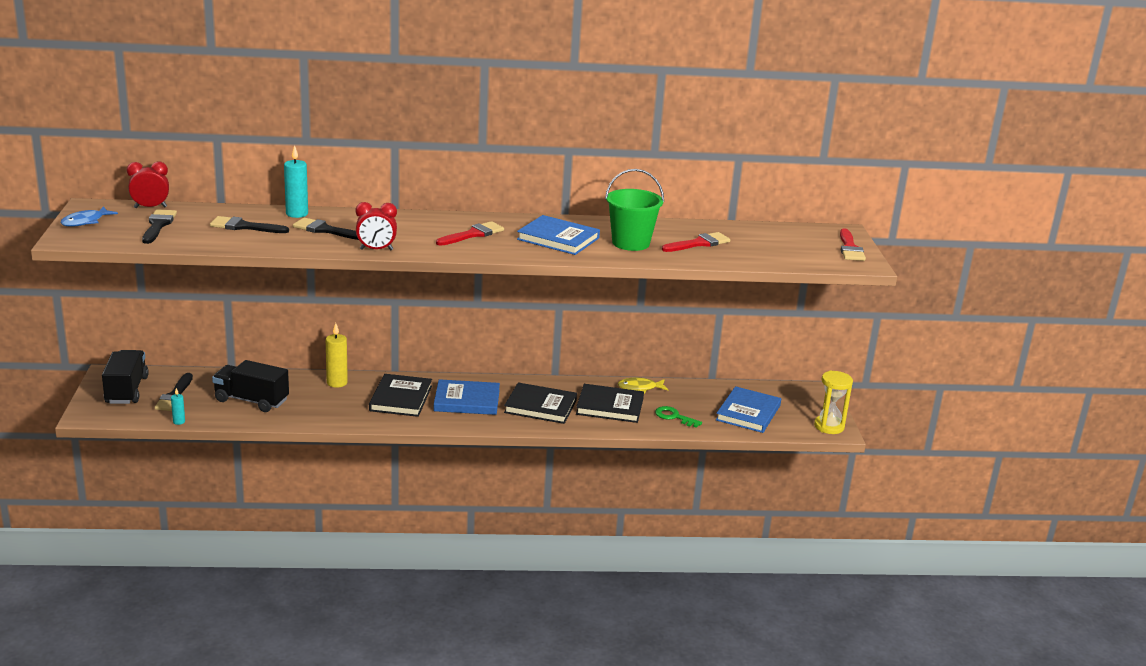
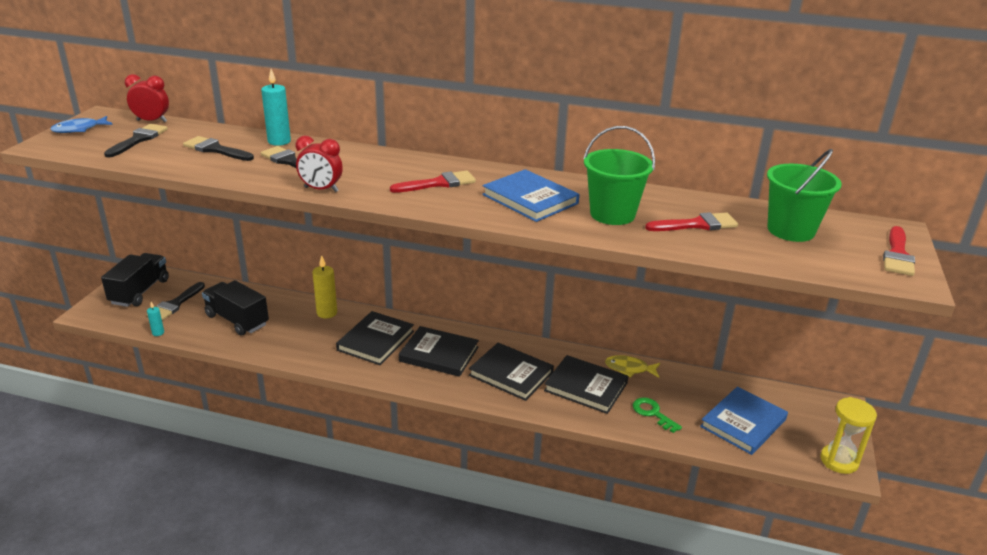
camera: 20 degrees right, 5 degrees up
(467, 401) = (439, 354): blue book -> black book
(769, 240) = (791, 230): none -> green bucket

